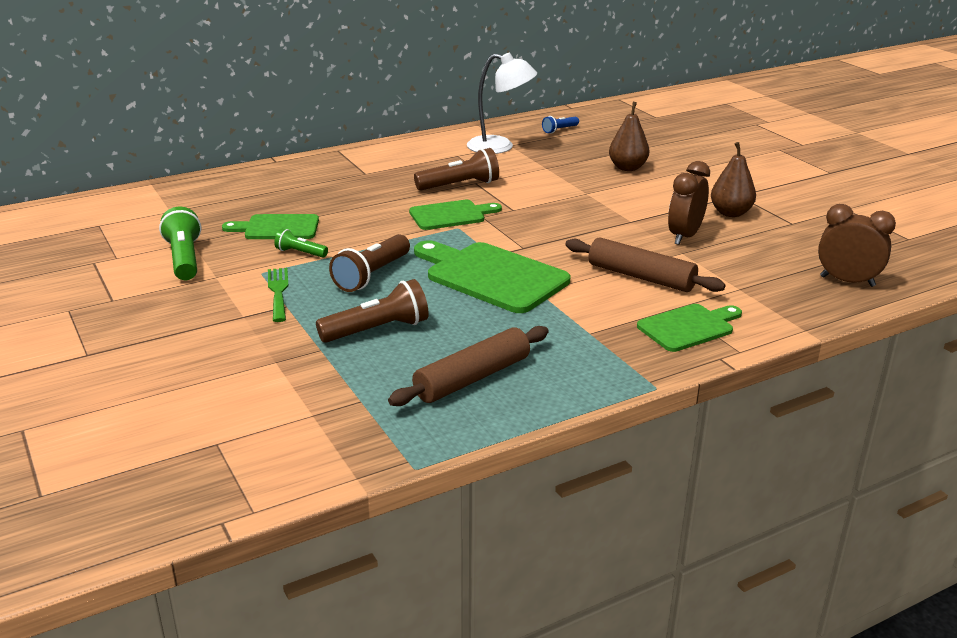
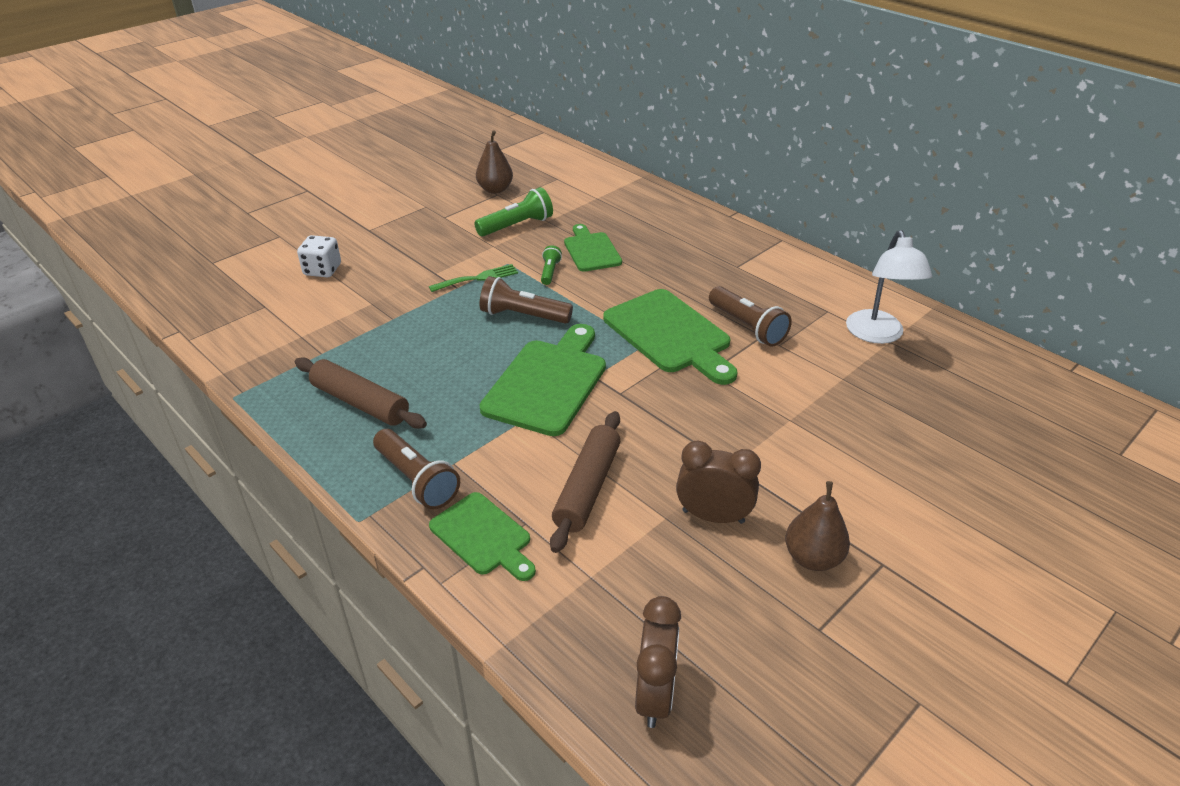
camera: 75 degrees right, 10 degrees up
(161, 394) = (322, 270): none -> white dice
(377, 330) = (429, 338): brown flashlight -> brown flashlight (417, 480)
(451, 215) = (670, 334): green cutting board -> green cutting board, size x1.63
(559, 130) = (975, 371): blue flashlight -> none
(627, 168) = (896, 445): brown pear -> brown pear (495, 189)

